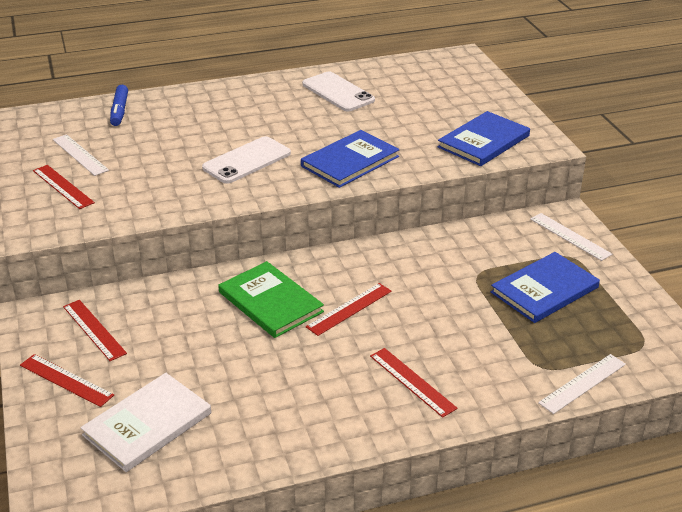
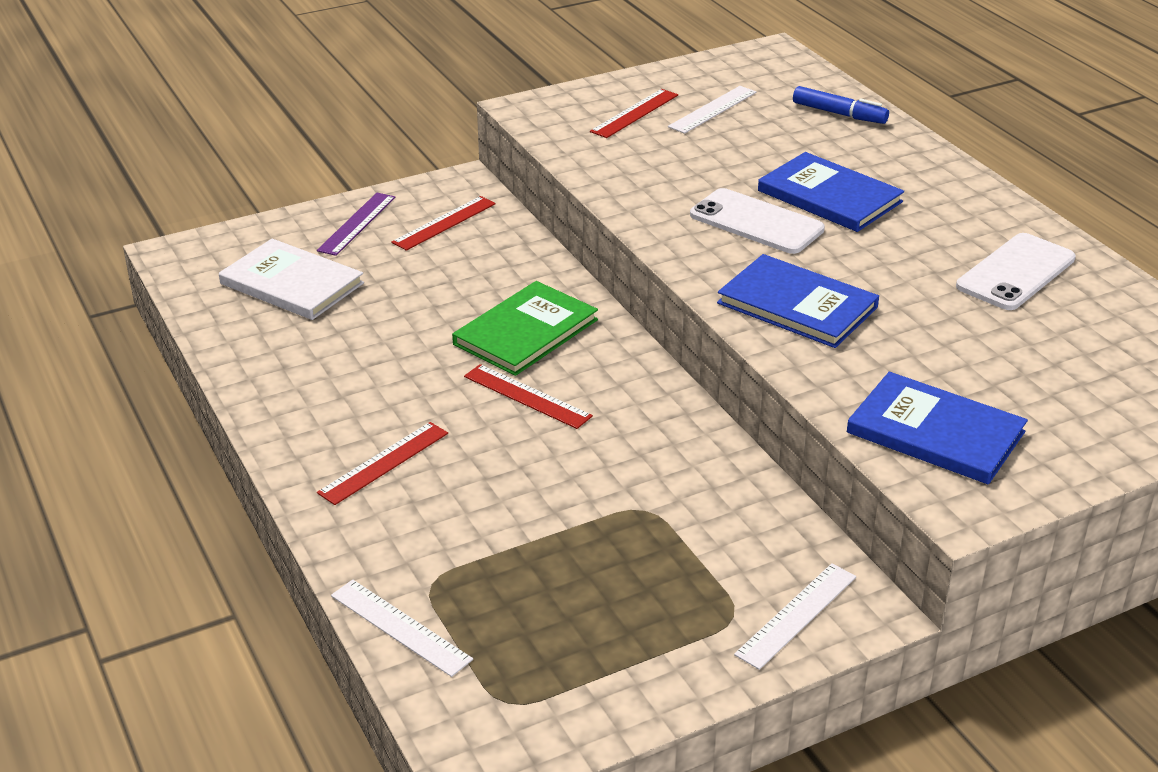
camera: 80 degrees right, 0 degrees up
(66, 380) = (357, 223): red ruler -> purple ruler
(119, 111) = (839, 114): blue marker -> blue marker turned 135 degrees counterclockwise
(544, 290) = (625, 584): blue book -> blue book (829, 196)

